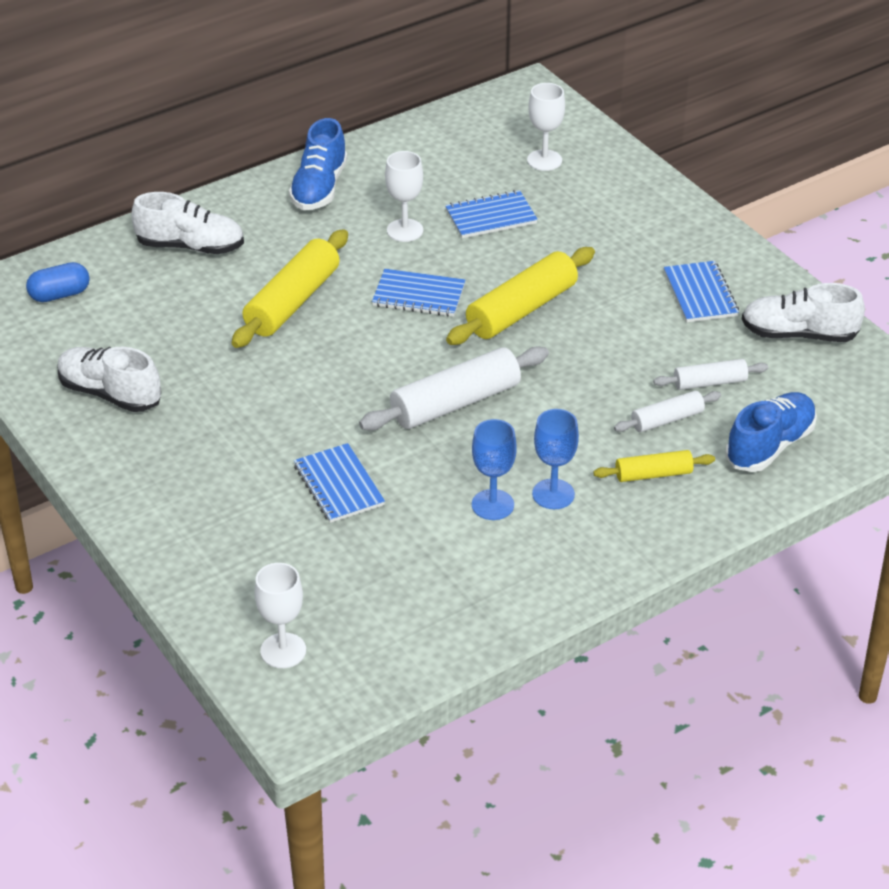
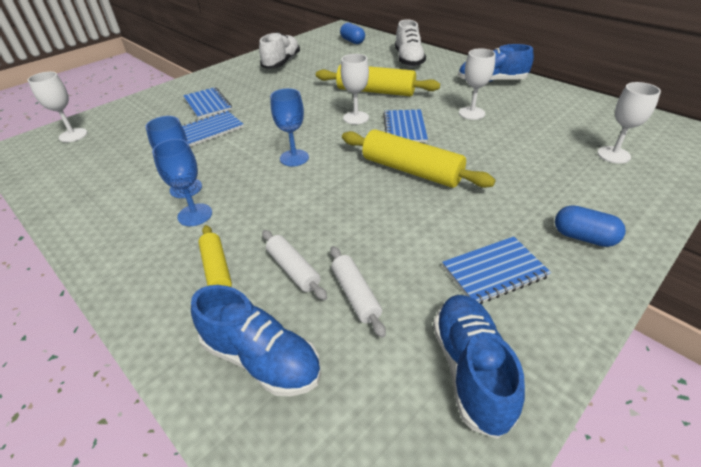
camera: 80 degrees right, 0 degrees up
(369, 334) = (356, 118): none -> white goblet
(455, 403) = (294, 158): white rolling pin -> blue goblet
(491, 217) = (515, 142): blue notebook -> blue notebook (207, 104)
(669, 229) = (583, 237): none -> blue capsule
(799, 334) = (470, 370): white shoe -> blue shoe

